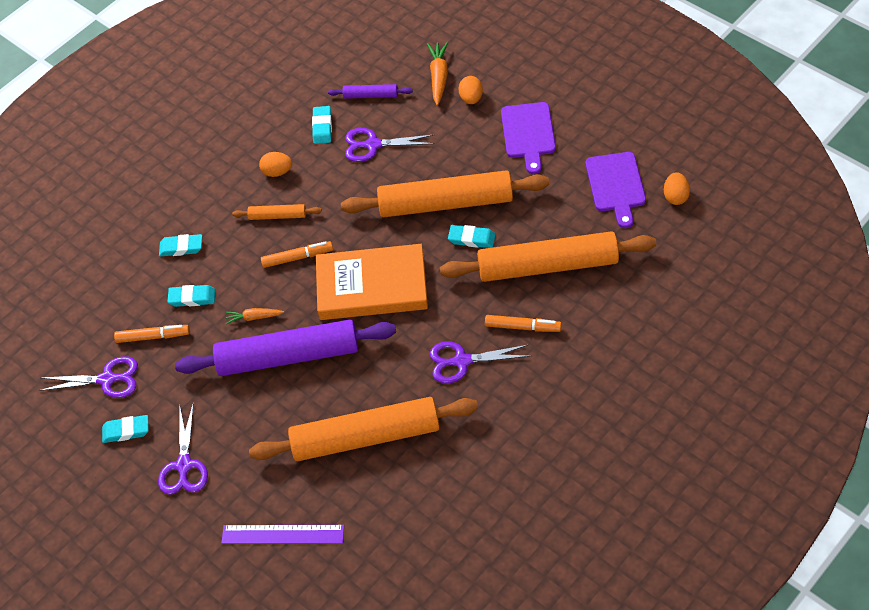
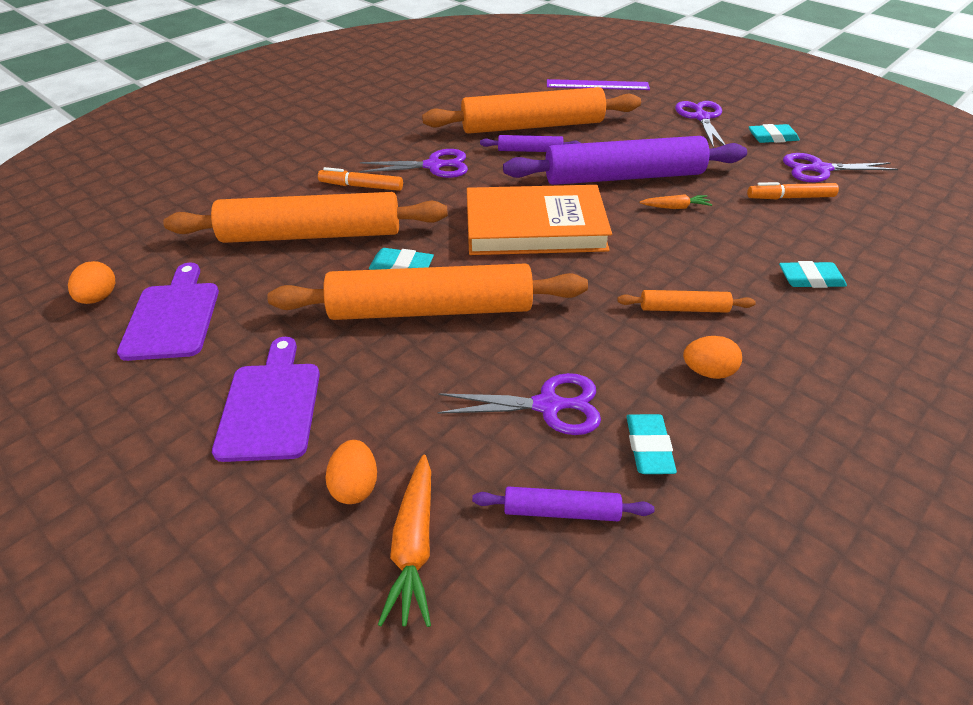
camera: 175 degrees right, 10 degrees down
(192, 298) = (762, 227): turquoise eraser -> none
(297, 258) = (638, 259): orange marker -> none
(370, 392) = (530, 150): none -> purple rolling pin

